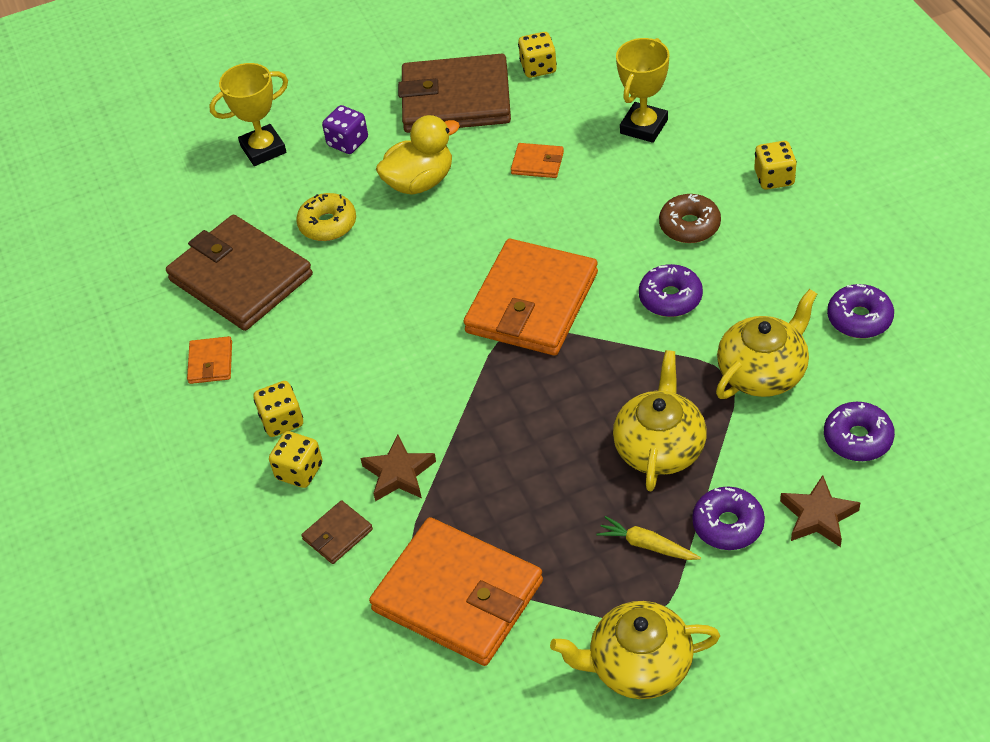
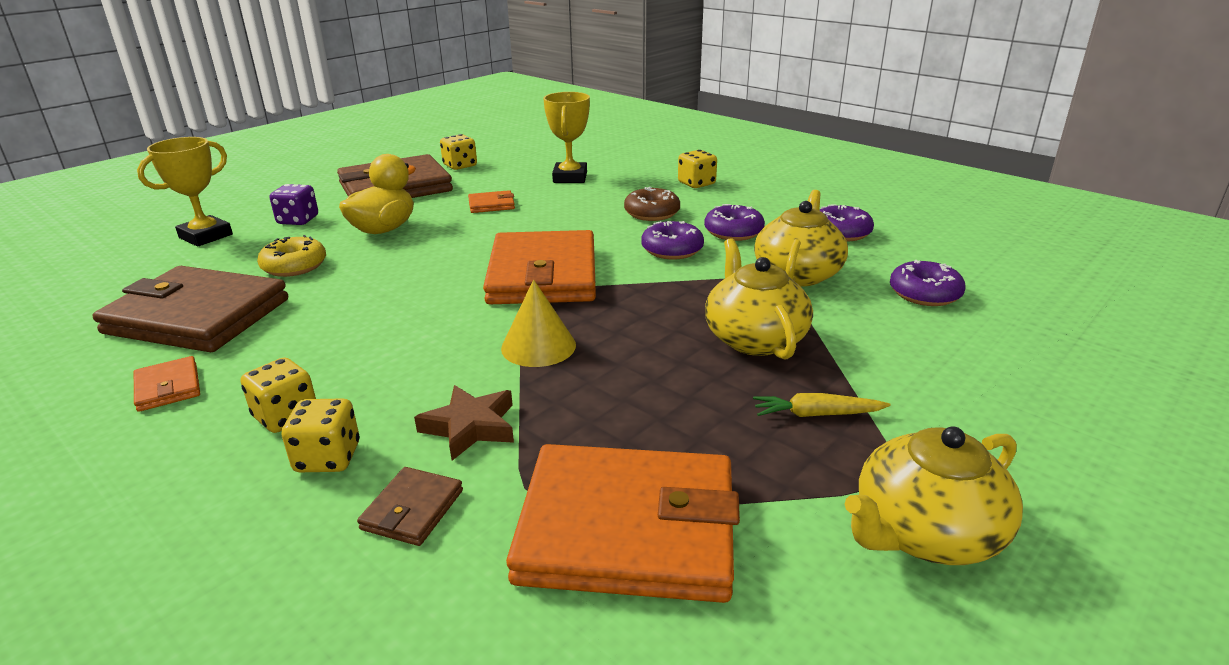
camera: 30 degrees left, 20 degrees down
(484, 401) = (538, 346): none -> yellow cone
(728, 525) = (881, 377): purple donut -> purple donut (733, 232)
(818, 516) = (956, 349): brown star -> none

